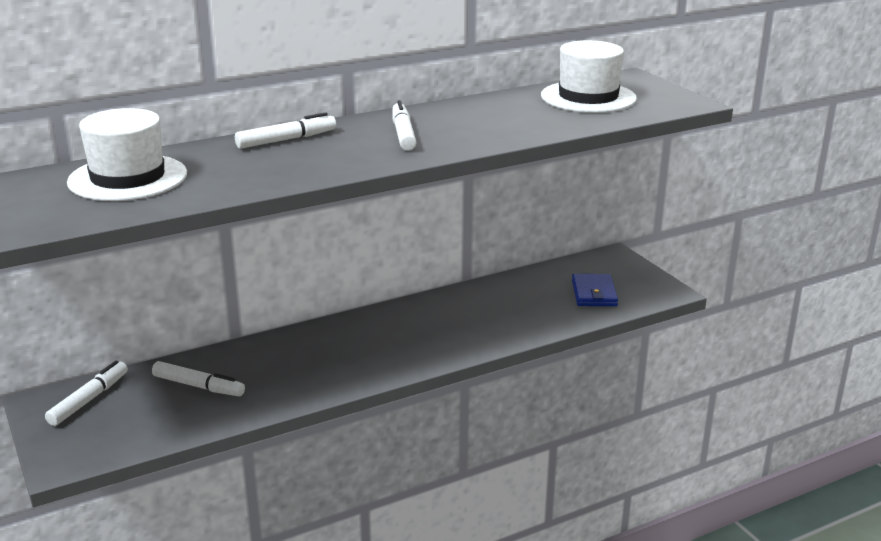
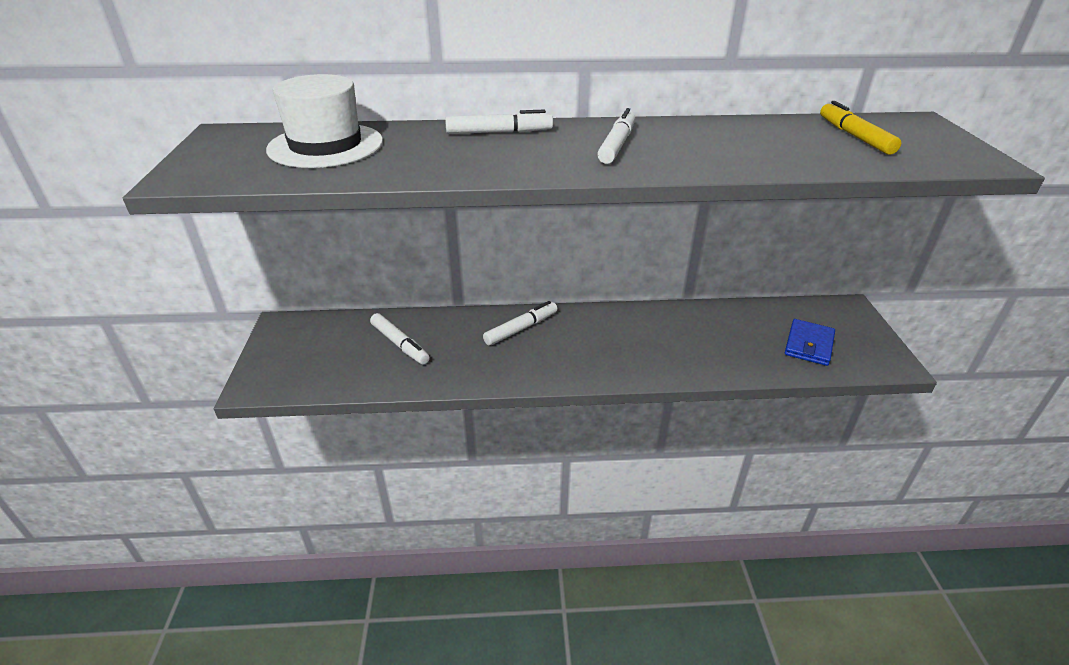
camera: 25 degrees right, 10 degrees up
(89, 399) = (314, 332): white marker -> white marker (521, 328)
(588, 97) = (854, 136): white hat -> yellow marker

